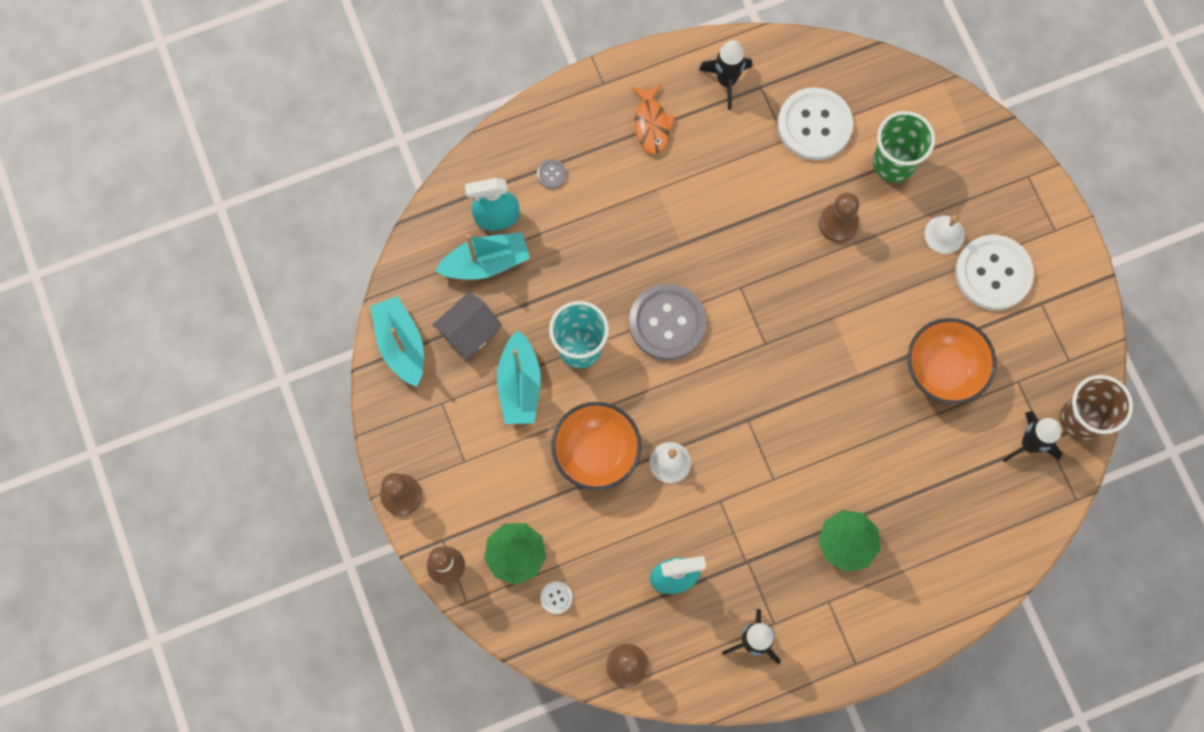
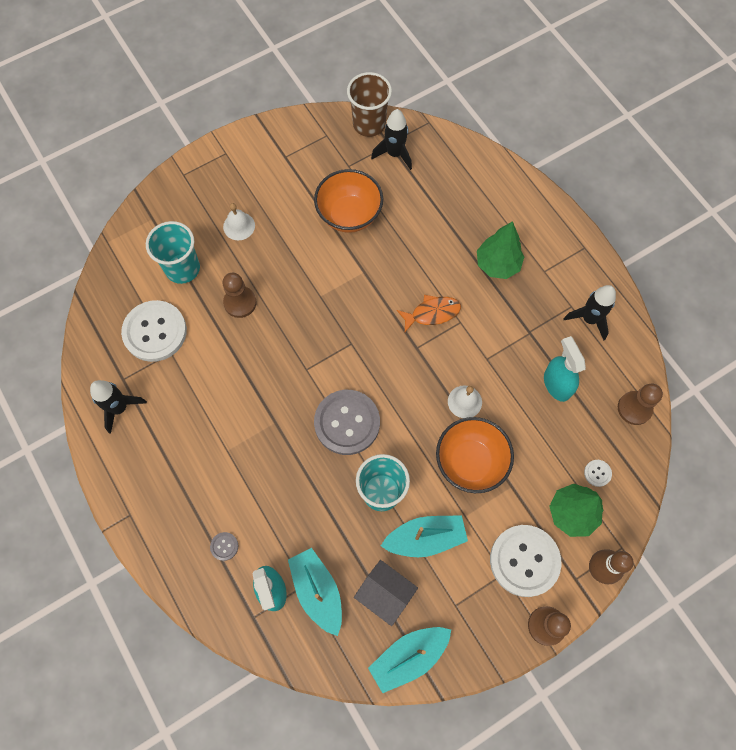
camera: 100 degrees left, 5 degrees down
(651, 124) = (166, 465): orange fish -> orange fish (432, 313)
(893, 163) = (182, 268): green cup -> turquoise cup
(993, 273) = (266, 190): white button -> white button (524, 561)

